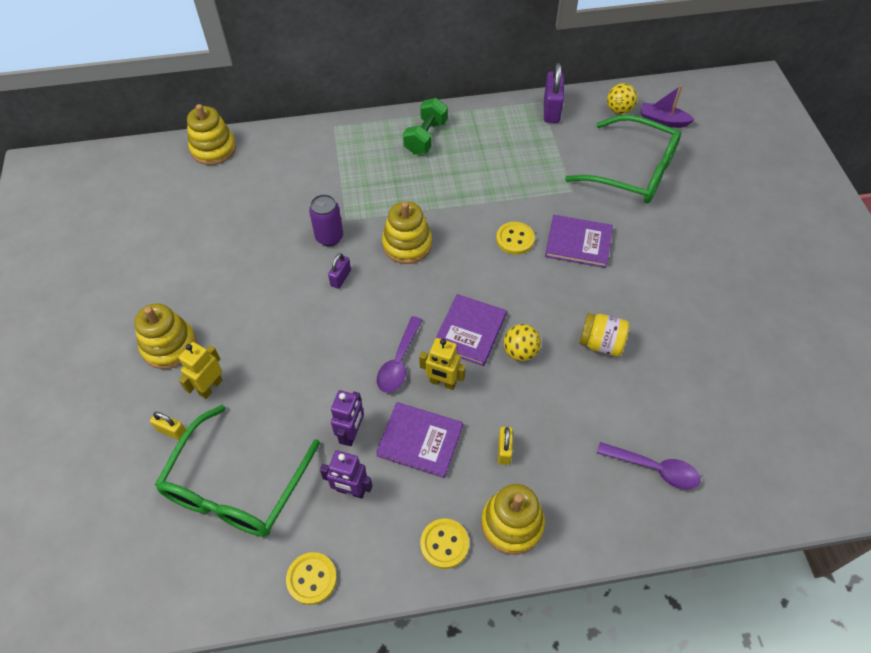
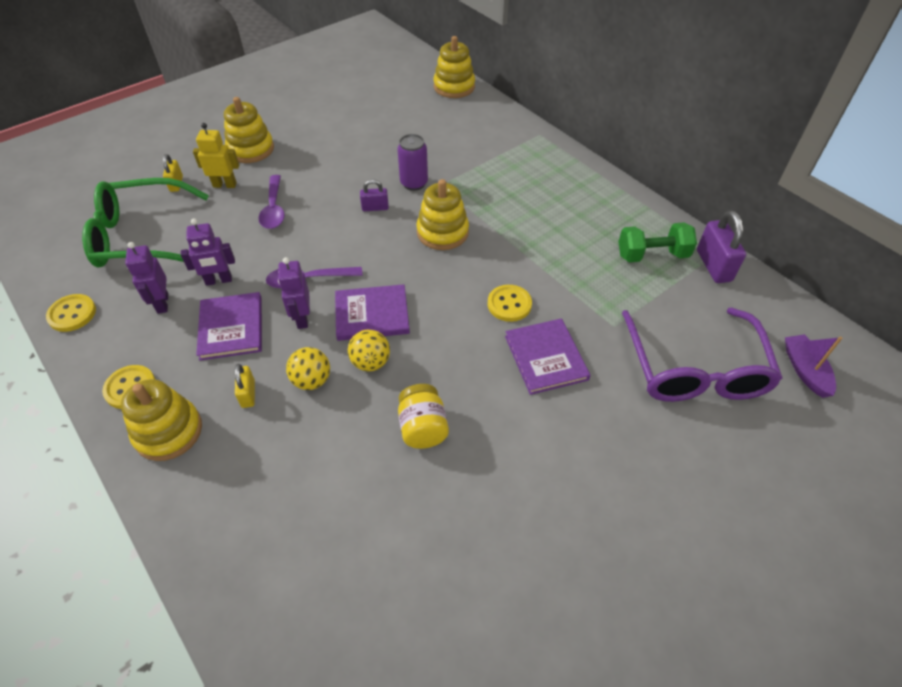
camera: 60 degrees right, 5 degrees down
(426, 137) = (582, 192): green dumbbell -> green dumbbell (652, 255)
(442, 382) = (302, 318): yellow robot -> purple robot
(504, 450) = (248, 394): yellow padlock -> yellow padlock turned 75 degrees counterclockwise
(551, 110) = (713, 266): purple padlock -> purple padlock turned 75 degrees counterclockwise
(619, 110) = (776, 322): yellow ball -> yellow ball (312, 380)
(633, 171) = (695, 370): green glasses -> purple glasses
(654, 469) = (283, 540): purple spoon -> purple spoon (274, 209)

